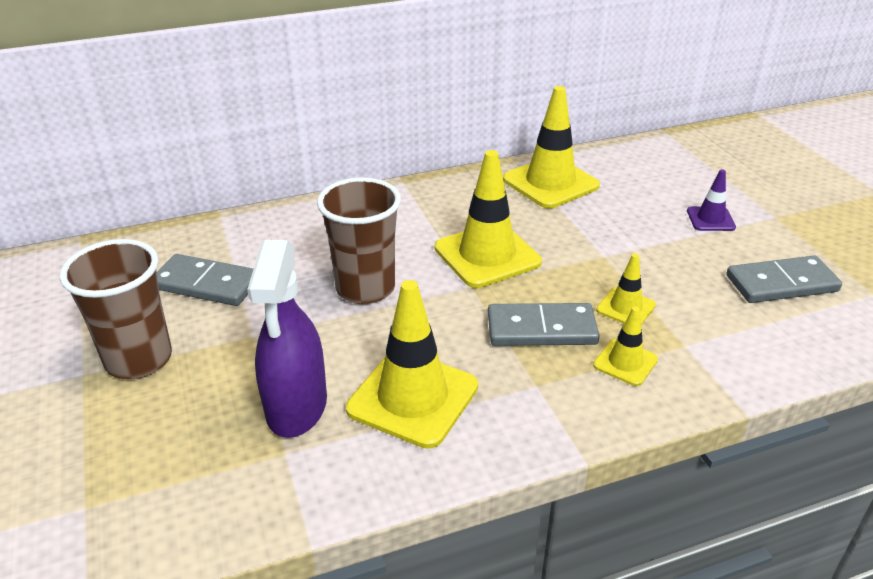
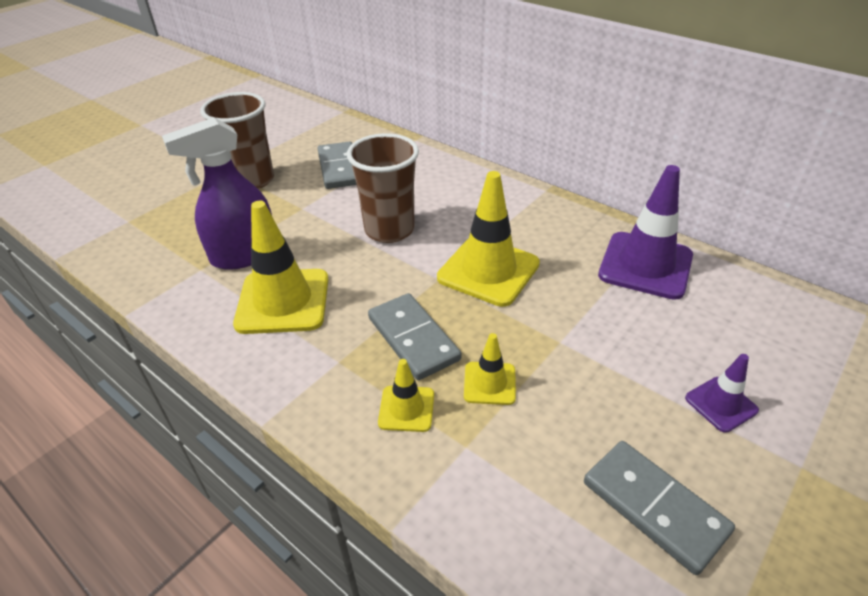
camera: 60 degrees right, 5 degrees up
(550, 183) = (645, 265): yellow traffic cone -> purple traffic cone

